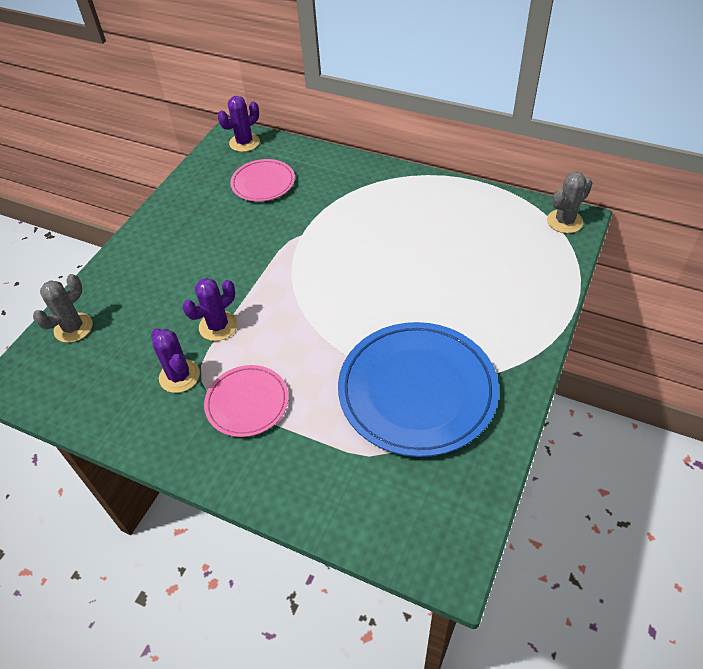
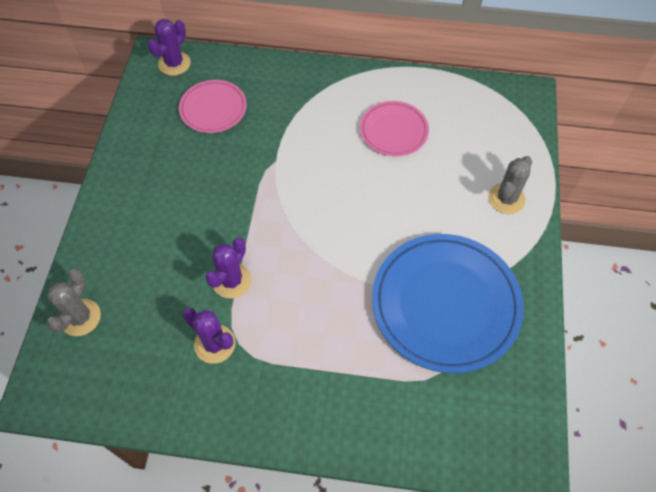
camera: 20 degrees left, 10 degrees up
(247, 403) = (293, 355): pink plate -> pink plate (393, 131)
(564, 221) = (518, 98): grey cactus -> grey cactus (506, 199)

